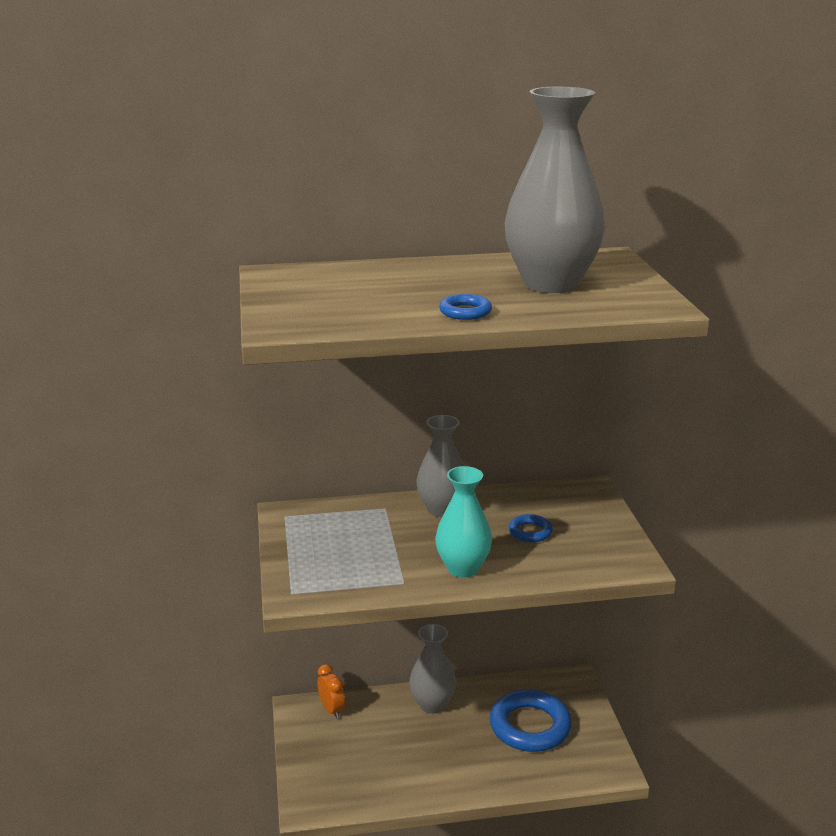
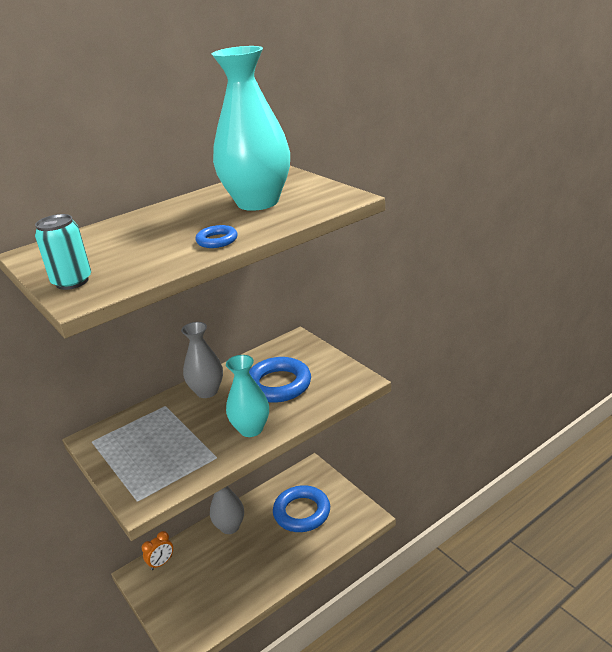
camera: 25 degrees left, 5 degrees up
(285, 311) = (72, 282): none -> turquoise can
(331, 709) = (161, 563): orange clock -> orange clock turned 105 degrees clockwise
(530, 532) = (278, 384): blue ring -> blue ring, size x2.06
(551, 284) = (257, 202): grey vase -> turquoise vase

